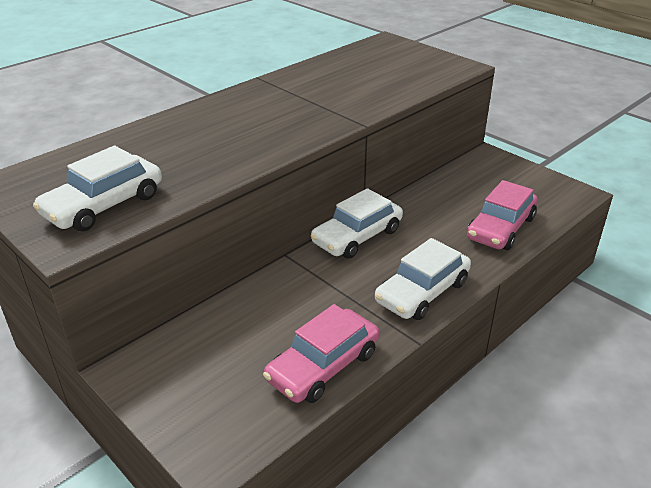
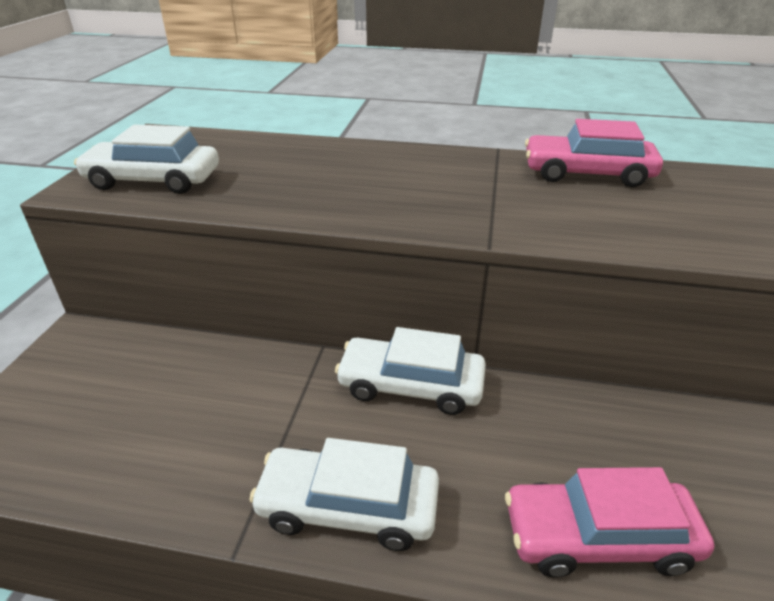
camera: 55 degrees right, 0 degrees up
(323, 366) = (138, 474): pink car -> pink car (587, 173)

